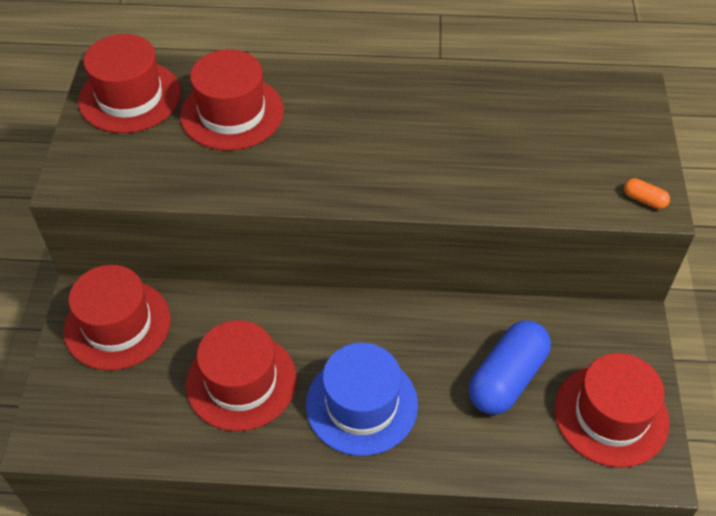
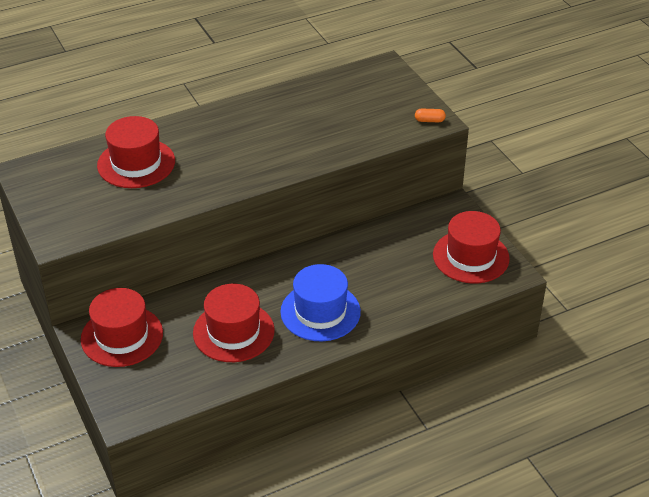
camera: 30 degrees left, 10 degrees down
(130, 97) = (54, 179): red hat -> none
(507, 378) = (398, 263): blue capsule -> none

